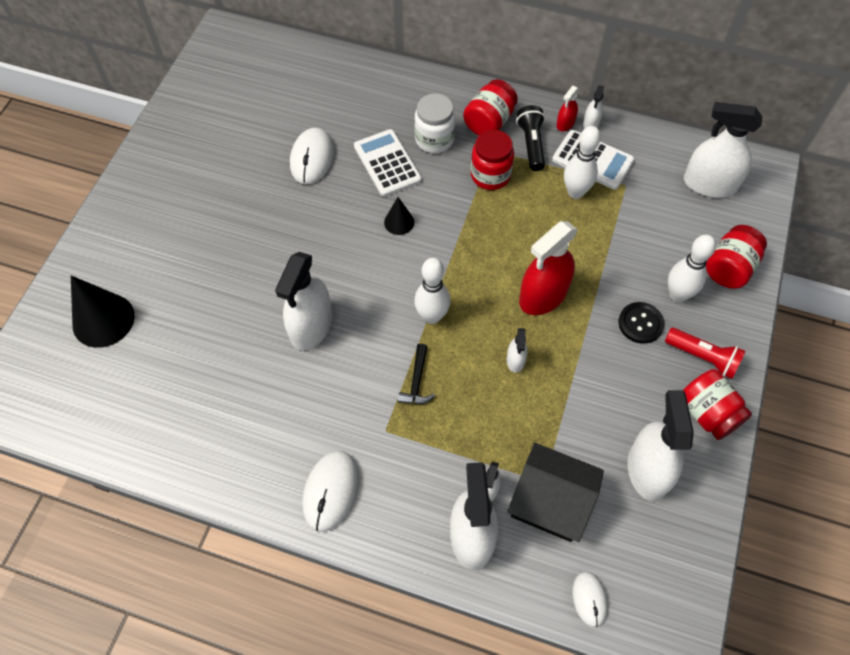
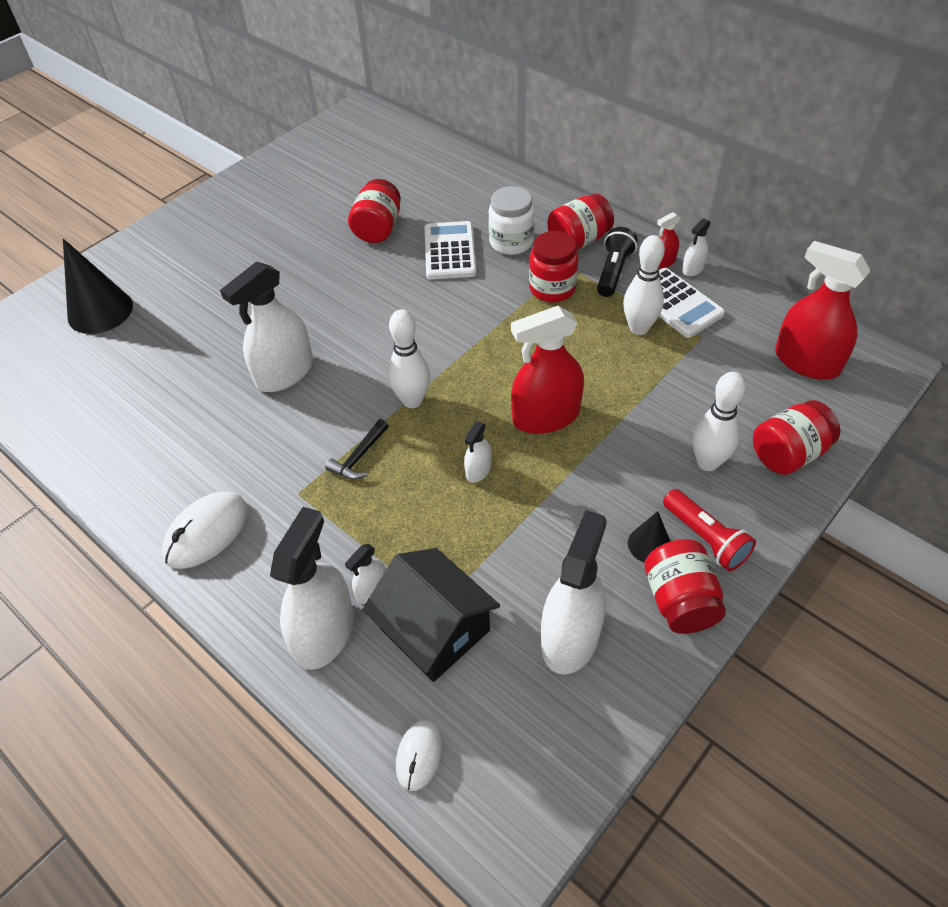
camera: 25 degrees right, 10 degrees down
(312, 158) = (378, 229): white mouse -> red jar
(399, 222) = (430, 305): black cone -> black cone (649, 544)
(640, 323) = (645, 478): black button -> none
(709, 184) = (806, 362): white spray bottle -> red spray bottle

